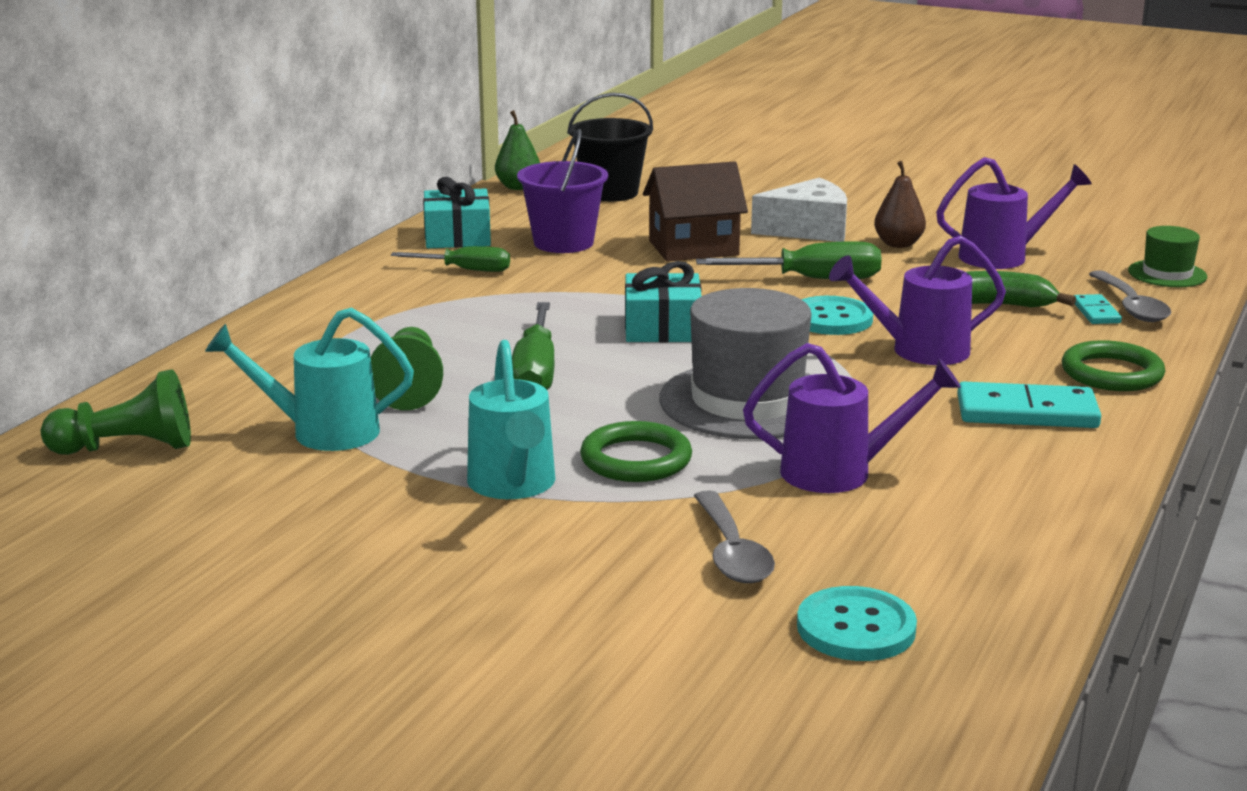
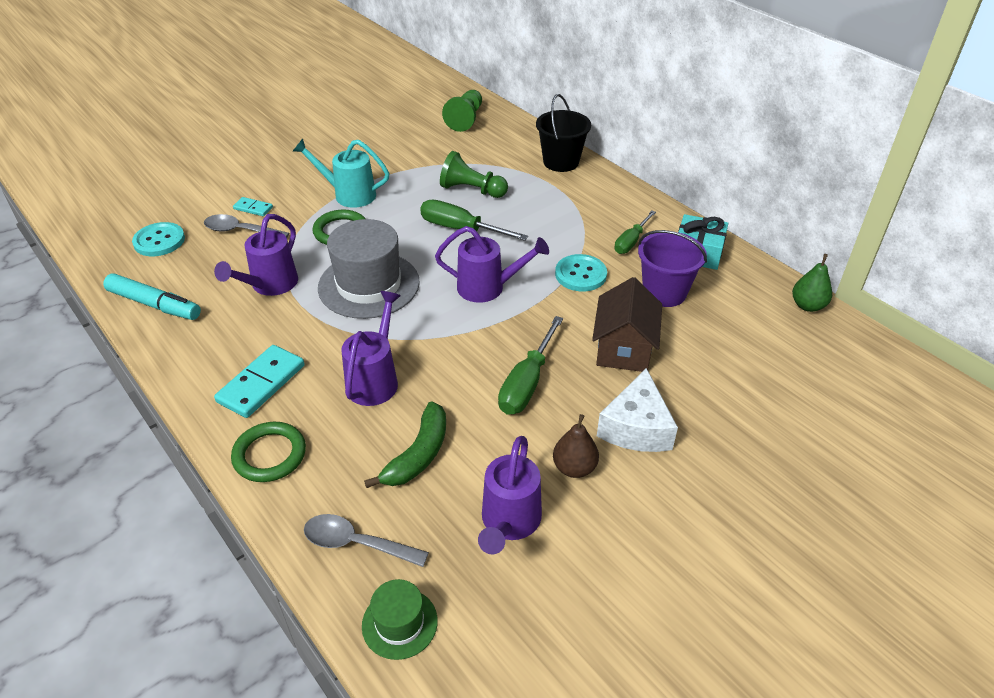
camera: 115 degrees right, 20 degrees up
(322, 432) = (442, 161): turquoise watering can -> none
(610, 193) = (777, 348): black bucket -> black bucket (561, 162)
(662, 328) = (488, 288): turquoise gift -> purple watering can
(831, 319) = (452, 362): turquoise button -> turquoise button (580, 274)
(1010, 553) = (154, 304): none -> turquoise marker
(1096, 312) = (362, 512): turquoise domino -> turquoise domino (253, 208)

